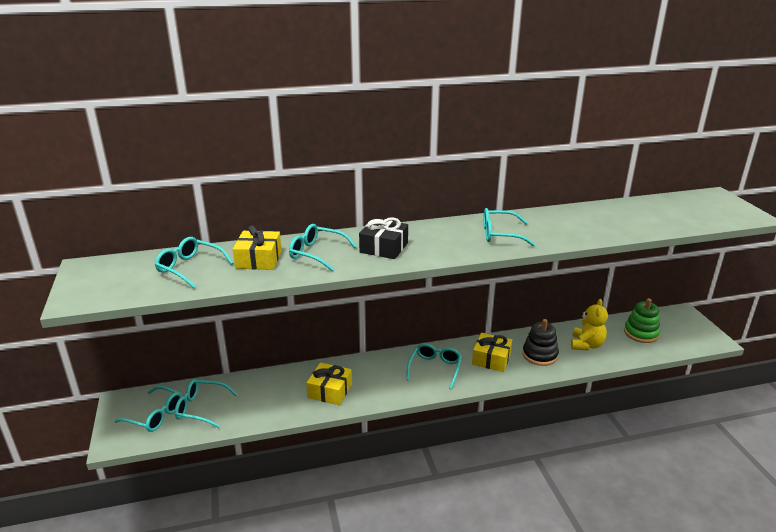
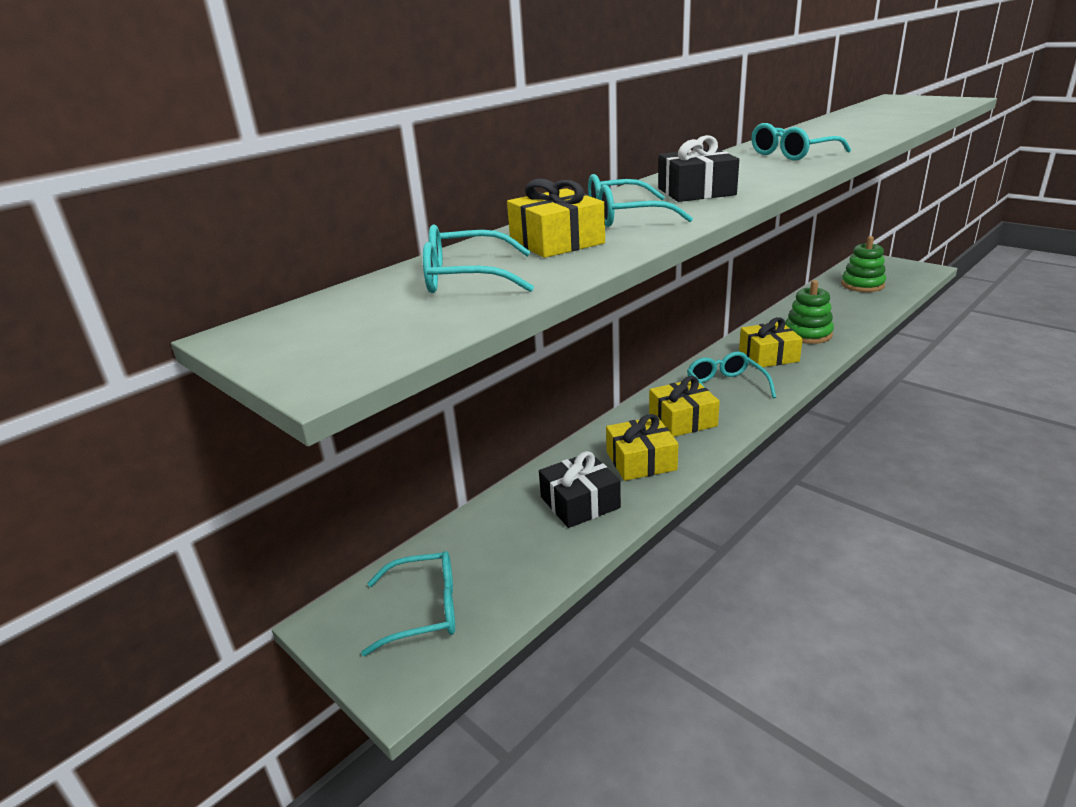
camera: 30 degrees left, 0 degrees up
(201, 408) = (487, 564): turquoise glasses -> none
(273, 398) = (580, 502): none -> black gift
(383, 377) = (682, 420): none -> yellow gift
(539, 355) = (807, 334): black stacking toy -> green stacking toy
(586, 345) = (834, 310): yellow teddy bear -> none

